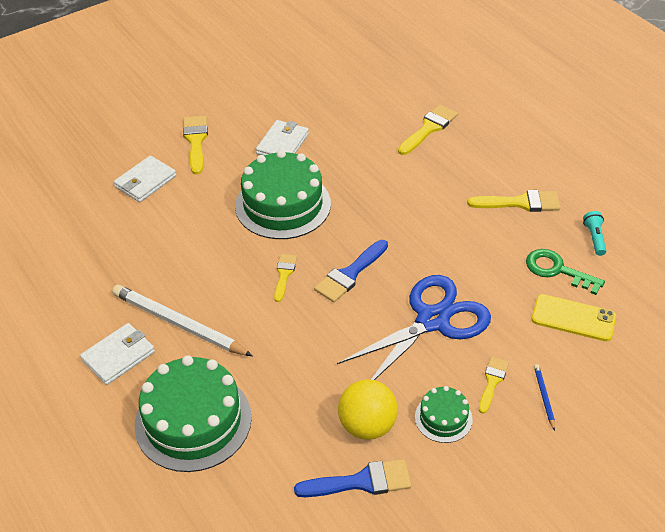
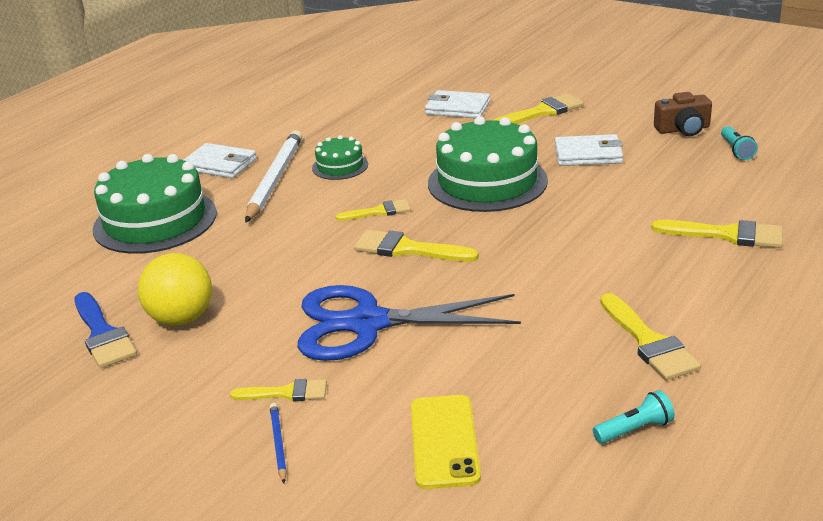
camera: 70 degrees right, 15 degrees down
(283, 90) = (683, 129): none -> brown camera
(331, 81) = (736, 150): none -> turquoise flashlight
(349, 274) = (407, 249): blue brush -> yellow brush
(433, 320) = (367, 323): blue scissors -> blue scissors turned 150 degrees clockwise
(443, 418) = (211, 368): green cake -> green cake (340, 166)
(544, 397) = (278, 444): blue pencil -> blue pencil turned 75 degrees counterclockwise
(557, 270) = (533, 406): green key -> none

